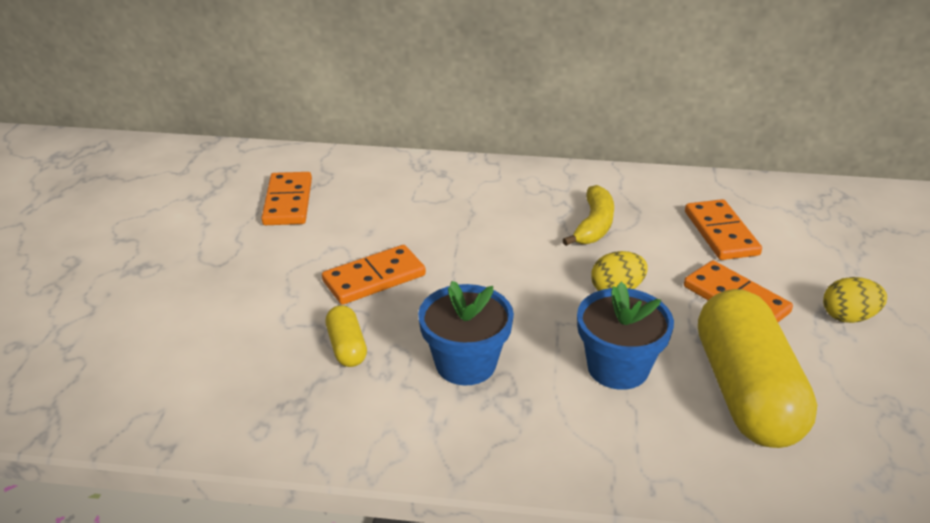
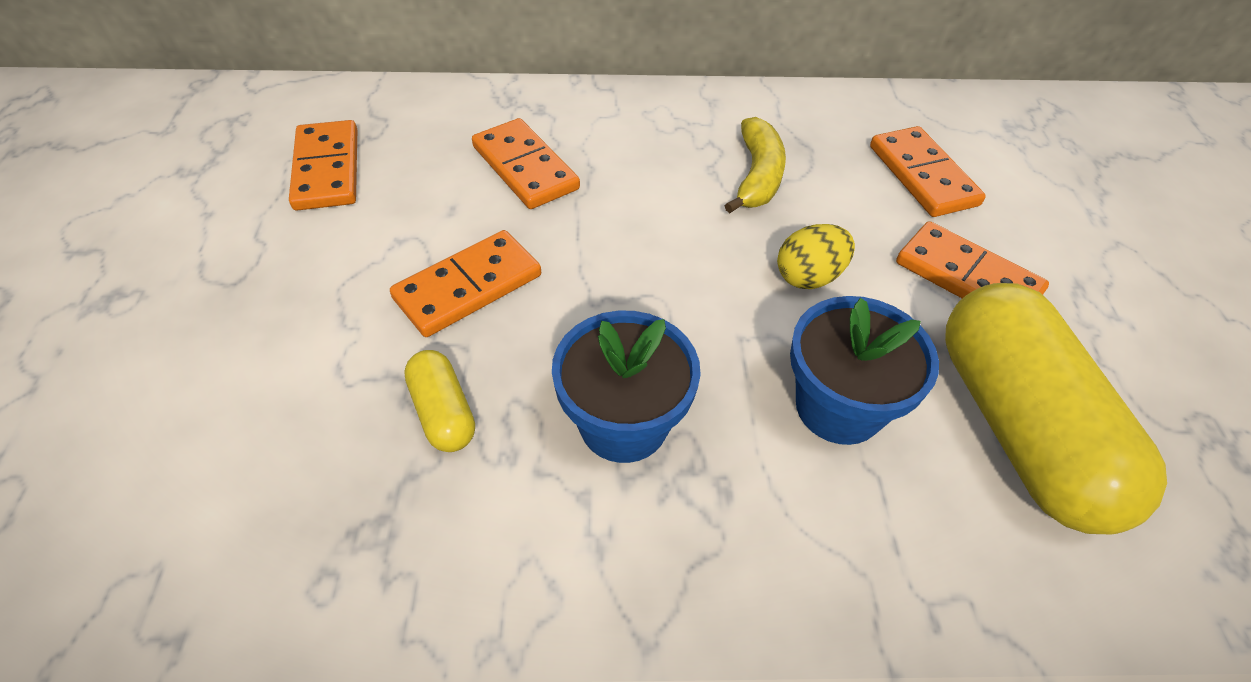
camera: 10 degrees left, 15 degrees up
(425, 209) = (525, 168): none -> orange domino
(848, 317) = (1115, 292): yellow egg -> none

